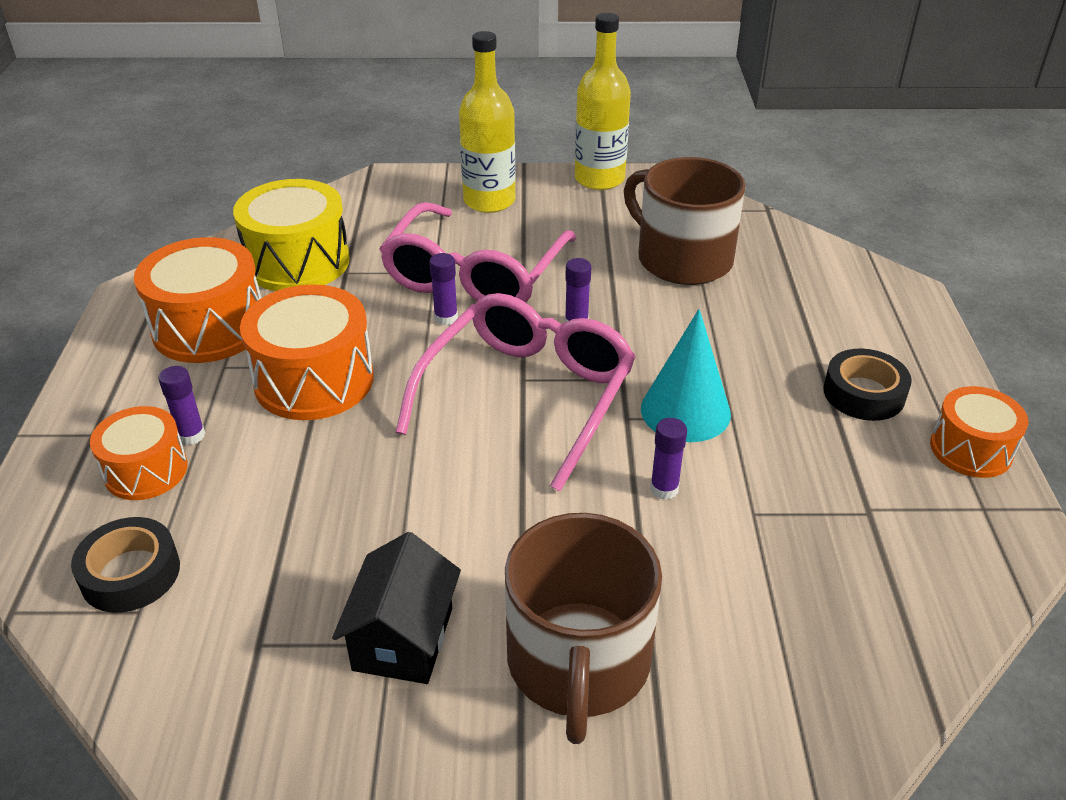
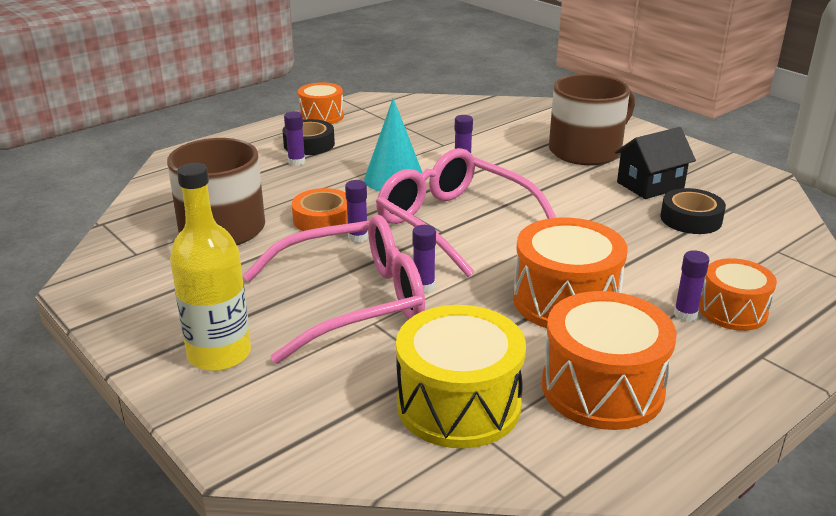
camera: 130 degrees left, 10 degrees down
(130, 573) = (774, 267): black tape -> black tape (691, 219)
(527, 396) = (455, 223): pink glasses -> pink glasses turned 60 degrees clockwise
(599, 179) = (111, 314): yellow bottle -> none
(640, 320) = (323, 219): none -> orange tape
(811, 361) = (296, 162): none -> purple glue stick

